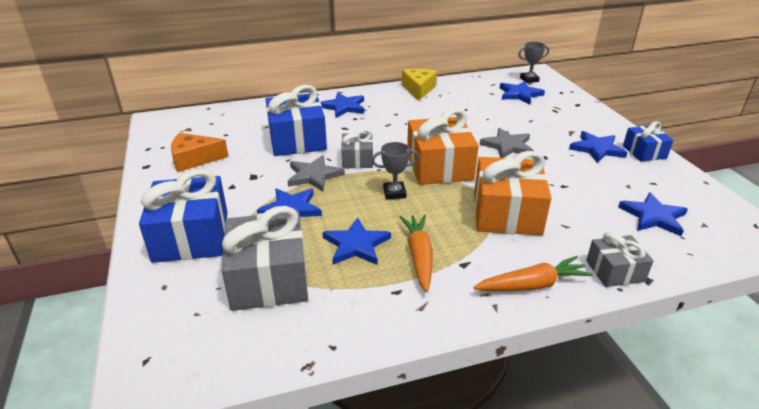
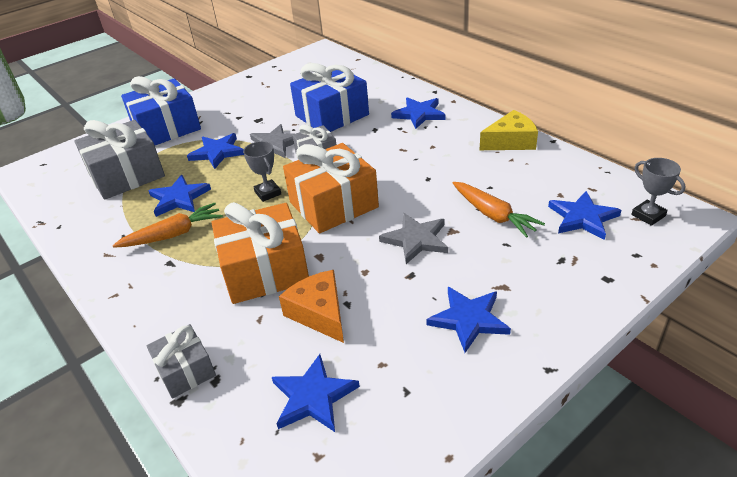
camera: 70 degrees right, 5 degrees up
(194, 159) = (269, 88): orange cheese -> orange cheese (319, 313)
(532, 285) = (148, 312): orange carrot -> orange carrot (493, 215)
(644, 152) = (498, 373): blue gift -> none

